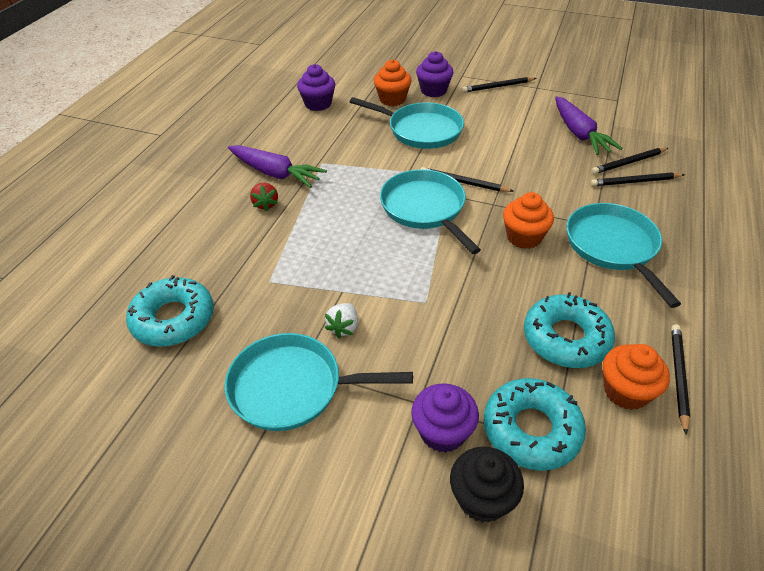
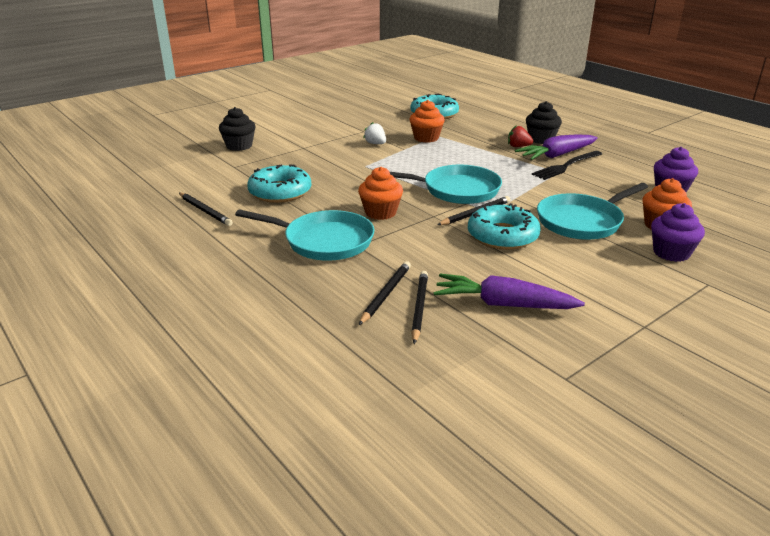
camera: 120 degrees right, 15 degrees down
(229, 194) = (541, 139): none -> black cupcake
(292, 387) = (353, 127): turquoise pan -> none
(303, 161) = (566, 166): none -> black fork
(442, 432) = (280, 148): purple cupcake -> none
(498, 87) = (661, 297): black pencil -> none
(531, 430) = (248, 164): turquoise donut -> turquoise donut (502, 236)
(625, 391) = (224, 193): orange cupcake -> orange cupcake (426, 138)

